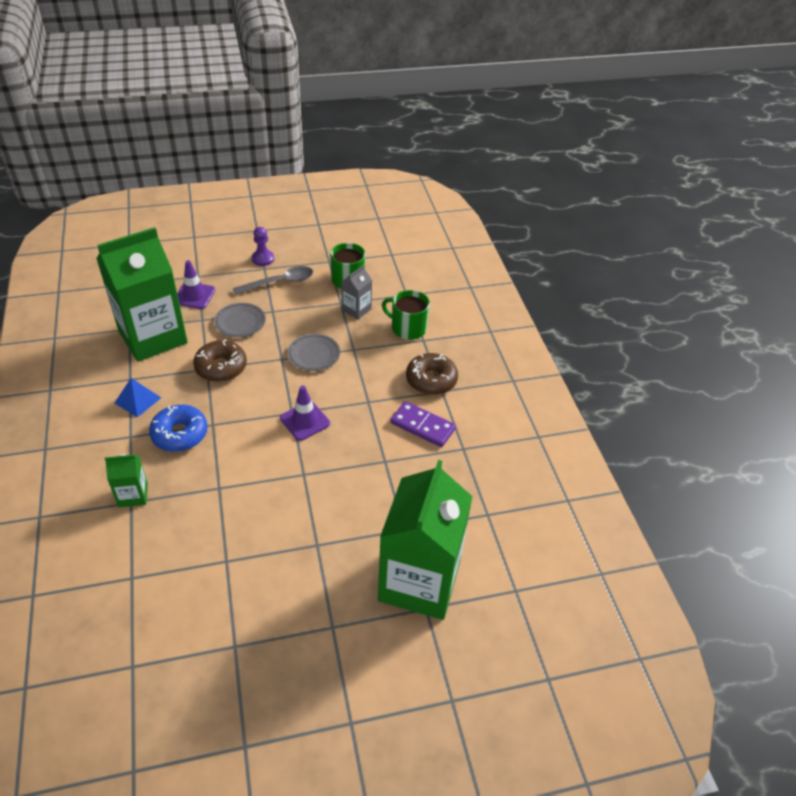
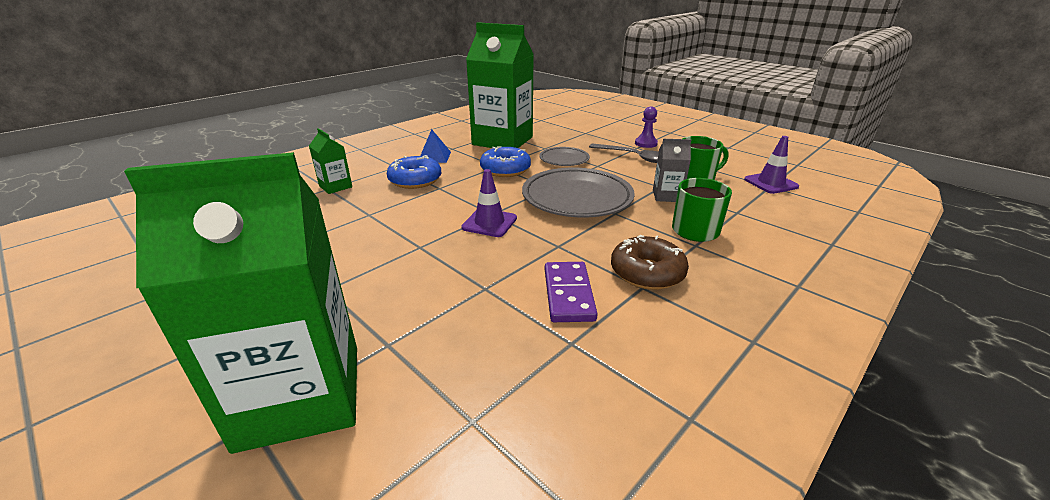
camera: 60 degrees right, 15 degrees down
(194, 296) = (564, 138): purple traffic cone -> purple traffic cone (770, 183)
(221, 367) = (505, 170): brown donut -> blue donut
(314, 355) = (577, 198): grey plate -> grey plate, size x1.87

